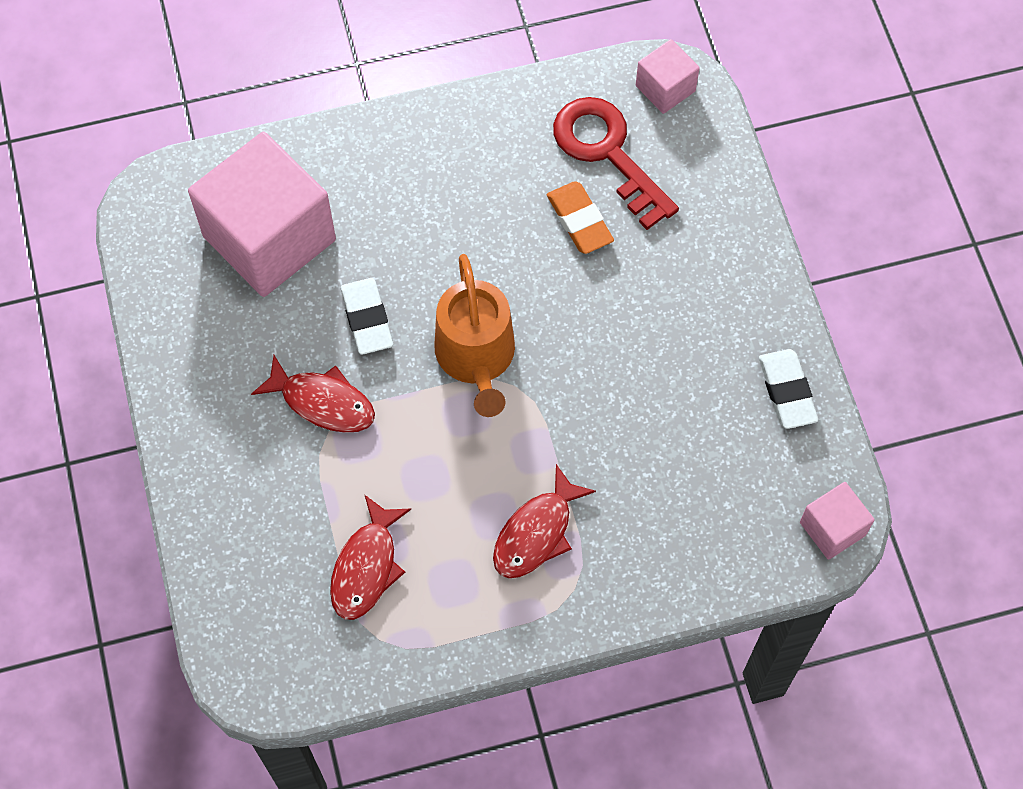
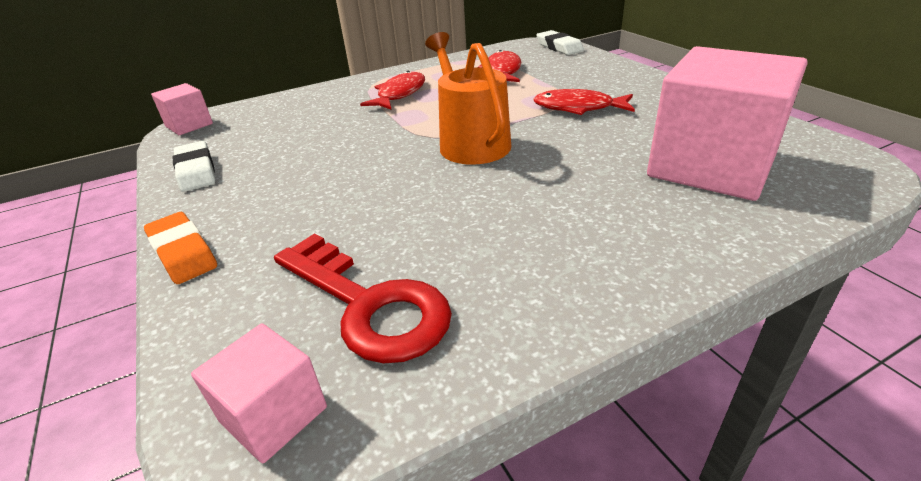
camera: 170 degrees right, 30 degrees down
(367, 319) = (576, 143): white eraser -> white eraser (559, 47)
(579, 221) = (396, 236): orange eraser -> orange eraser (183, 253)

